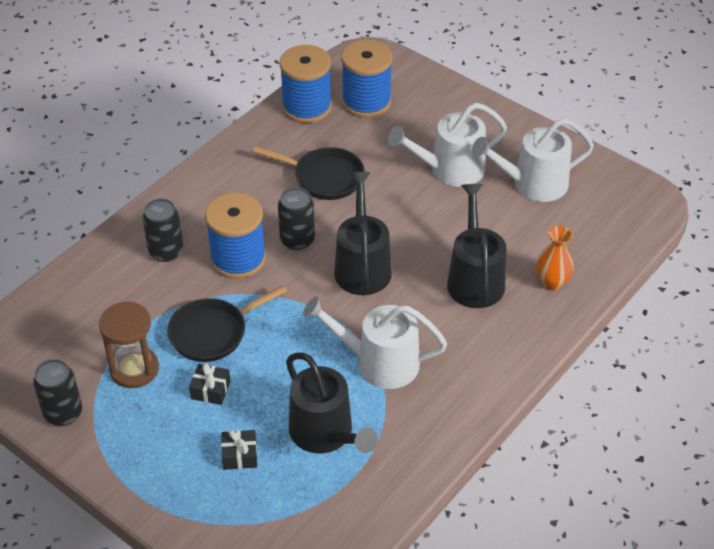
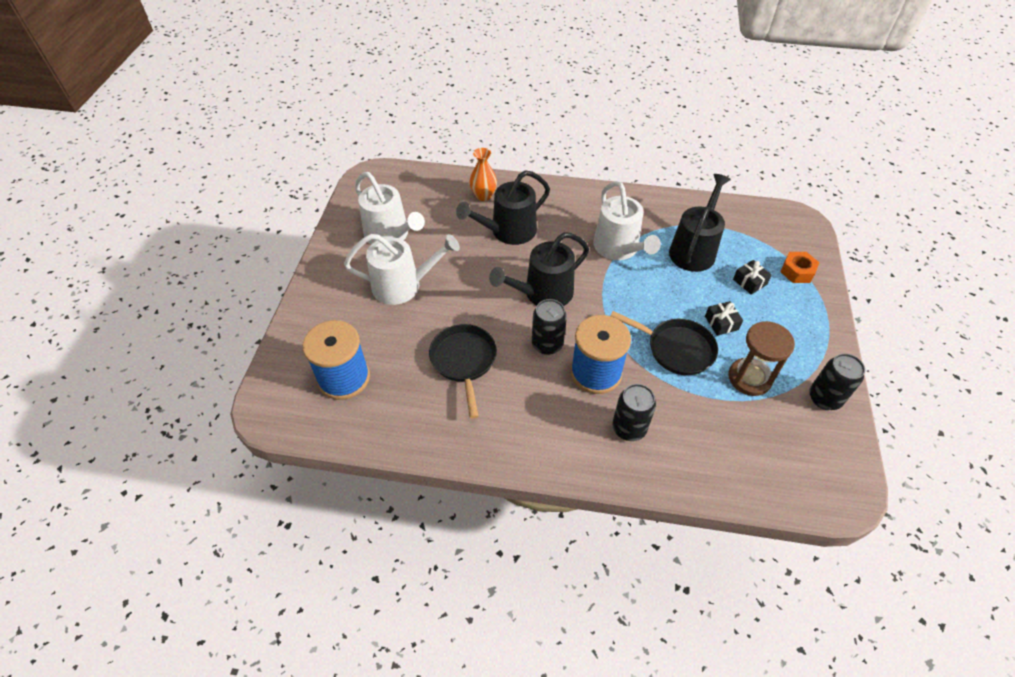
camera: 120 degrees left, 5 degrees up
(216, 516) = (797, 271): none -> orange nut
(306, 107) = (376, 421): blue spool -> none
(450, 169) = (403, 285): white watering can -> white watering can turned 45 degrees counterclockwise

